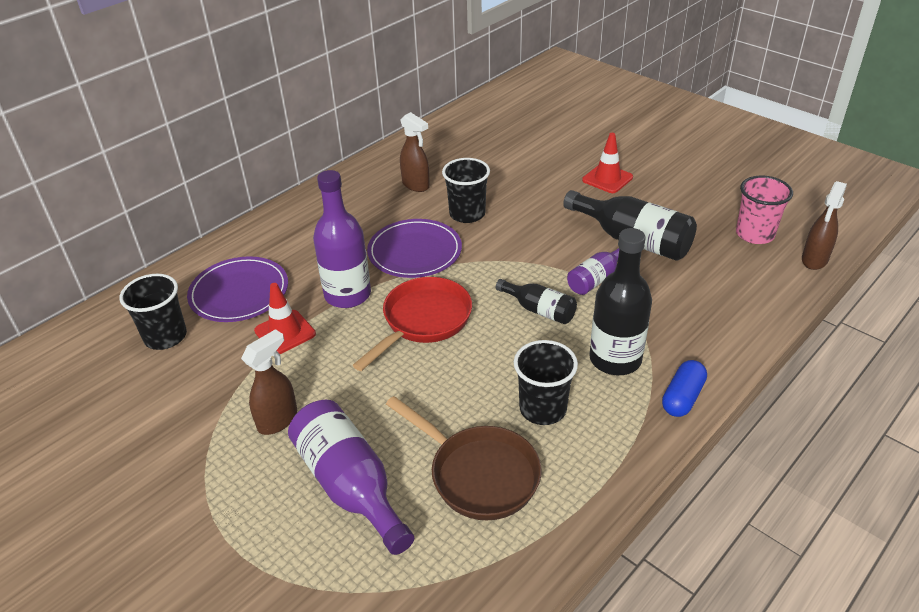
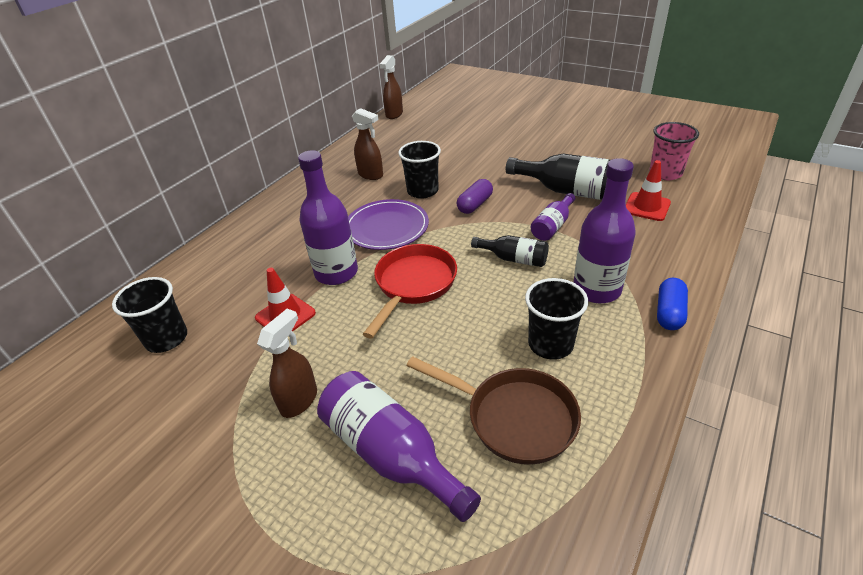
camera: 10 degrees left, 0 degrees up
(239, 292) = (232, 286): purple plate -> none
(519, 239) = (475, 204): none -> purple capsule
(607, 179) = (529, 149): red traffic cone -> red traffic cone (646, 207)
(615, 359) = (596, 289): black bottle -> purple bottle
(814, 260) = (721, 185): brown spray bottle -> brown spray bottle (394, 114)

